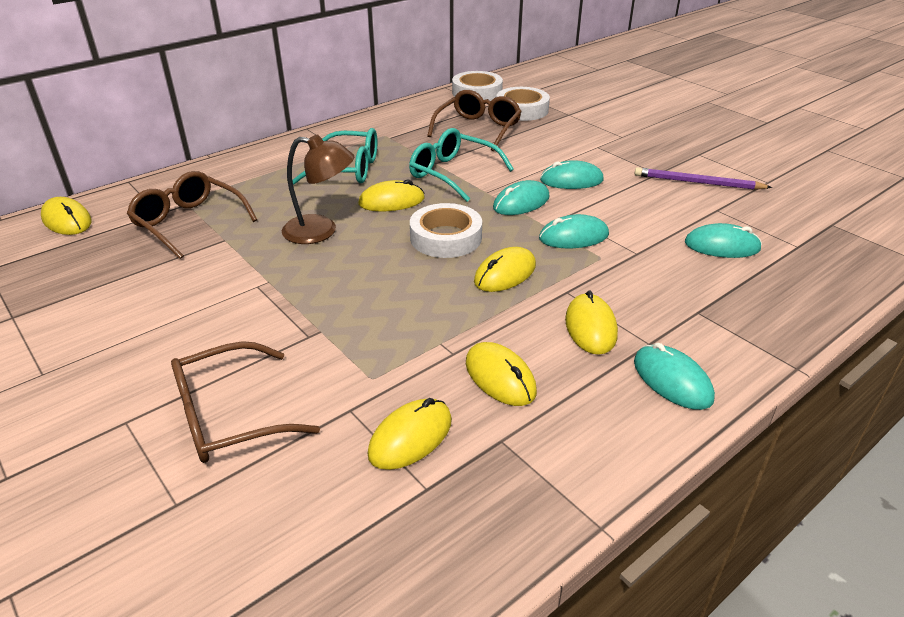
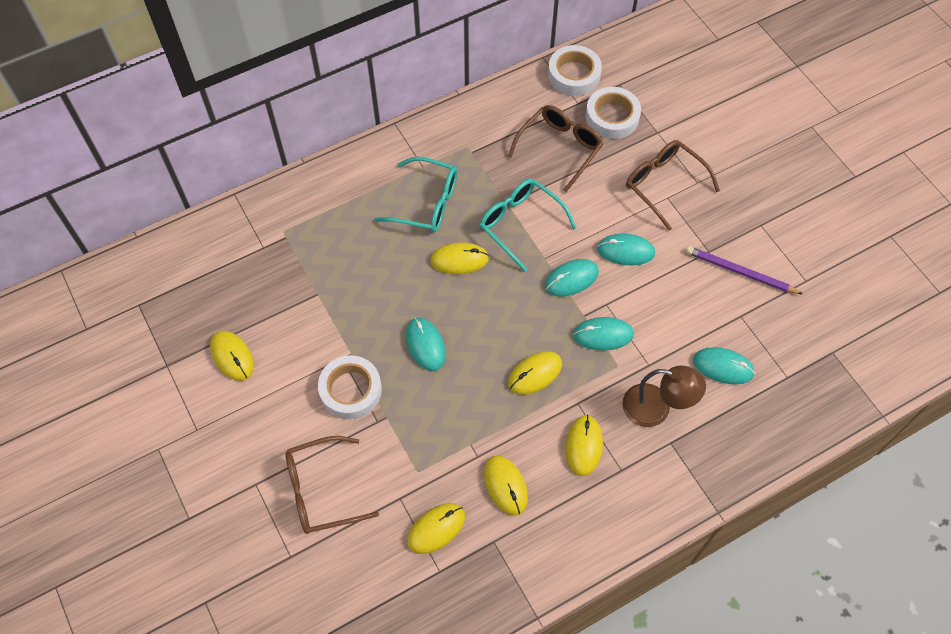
camera: 10 degrees right, 25 degrees up
(67, 220) = (189, 247): yellow mouse -> yellow mouse (232, 356)
(189, 223) = (289, 266): brown glasses -> brown glasses (664, 185)
(321, 231) = (395, 294): brown lamp -> brown lamp (656, 408)
(446, 238) = (497, 319): white tape -> white tape (350, 390)
(672, 380) = (624, 509): turquoise mouse -> turquoise mouse (425, 345)

